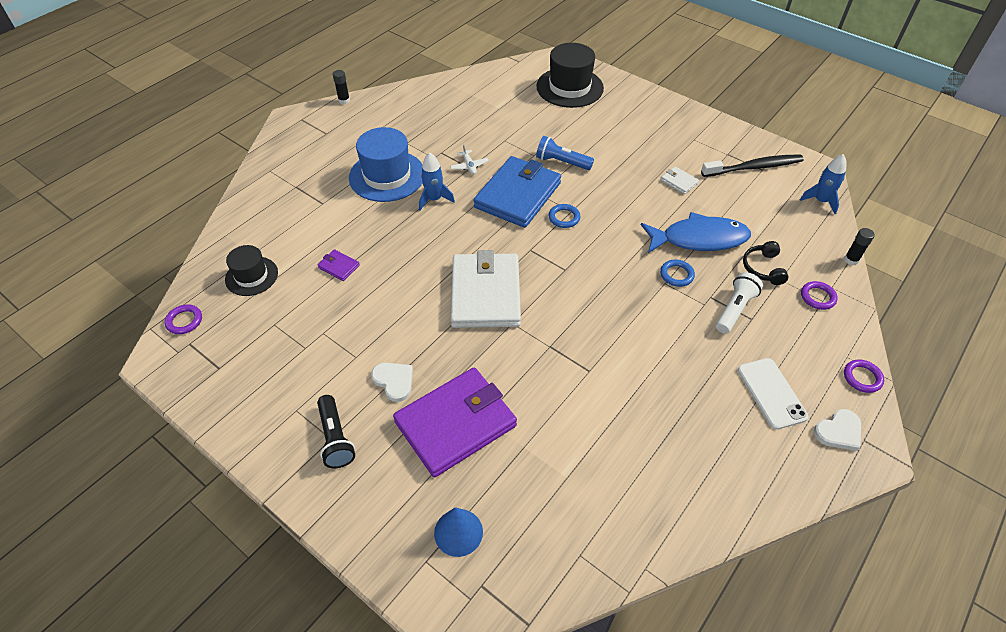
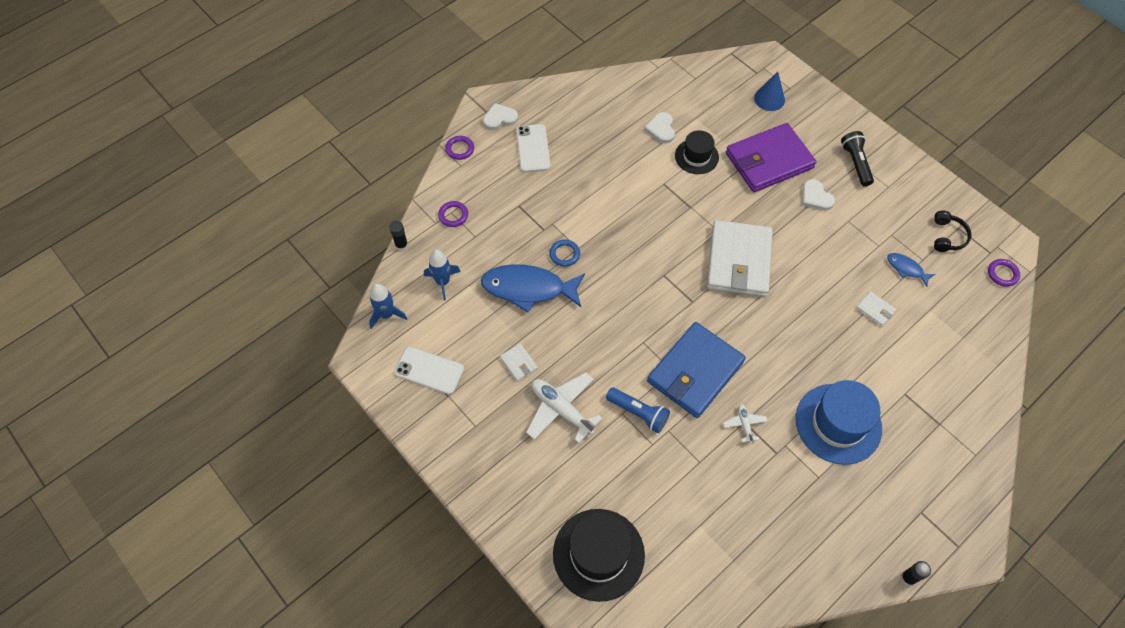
camera: 170 degrees left, 10 degrees up
(251, 276) = (956, 312): black hat -> black hat (696, 156)
(295, 311) = (906, 269): none -> blue fish
(339, 266) = (875, 310): purple wallet -> white wallet
(434, 199) = (784, 380): blue rocket -> blue rocket (443, 282)
(564, 218) = (652, 334): blue ring -> none
(611, 450) = (661, 129): none -> white heart
(628, 157) = (561, 409): none -> white plane
(735, 309) = (528, 215): white flashlight -> none
(754, 167) = (429, 370): black toothbrush -> white phone
(763, 268) = (484, 249): black headphones -> black headphones (947, 236)

